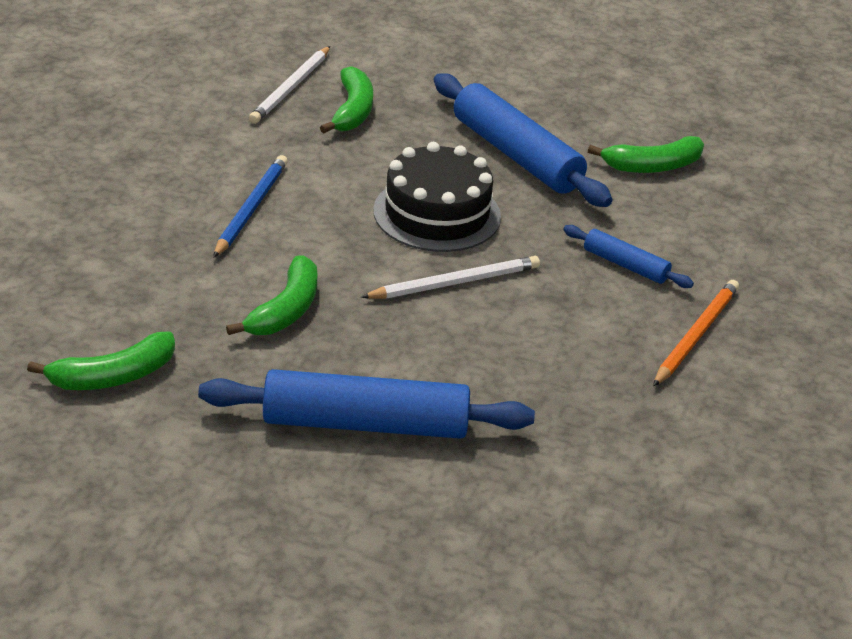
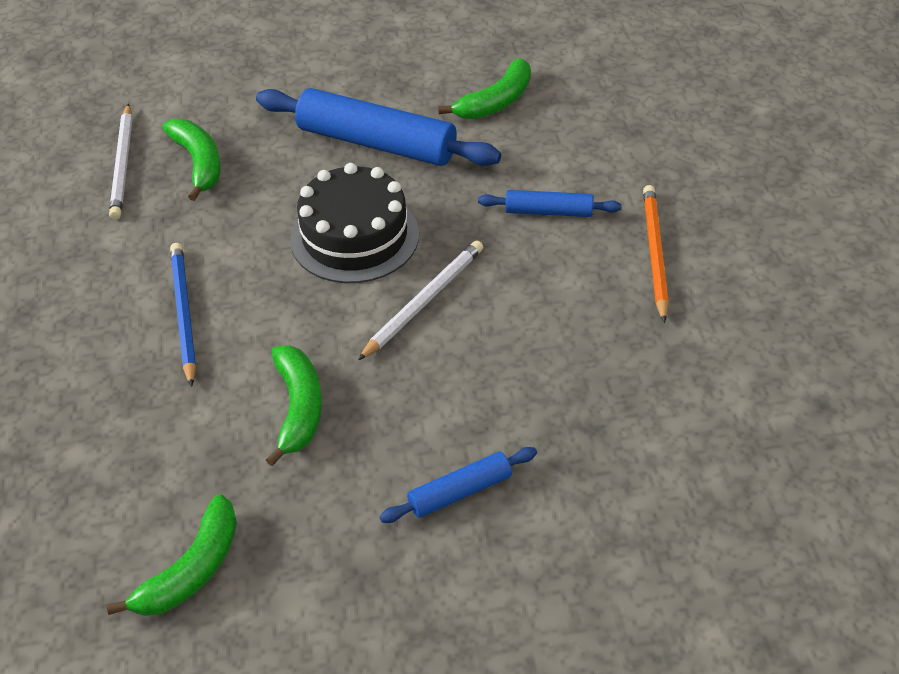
camera: 25 degrees left, 10 degrees up
(365, 424) = (460, 492): blue rolling pin -> blue rolling pin, size x0.51

